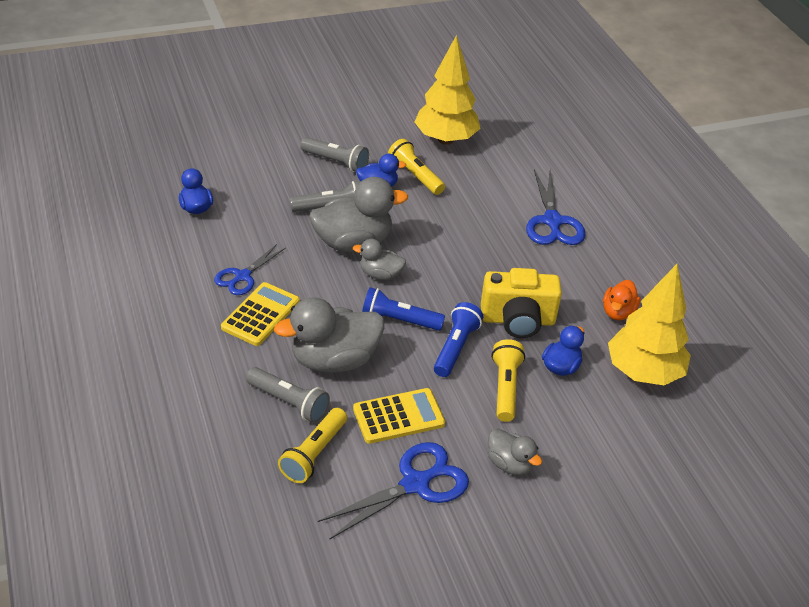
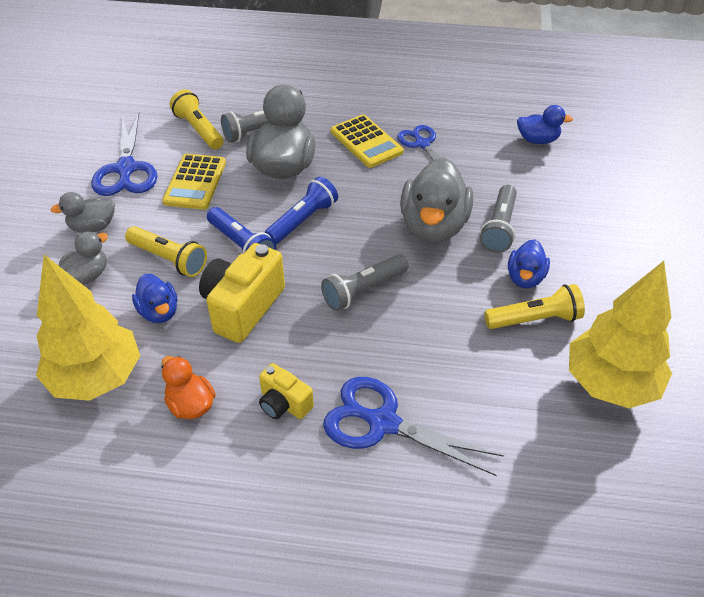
camera: 120 degrees right, 5 degrees up
(336, 162) = (587, 258): grey flashlight -> grey flashlight (363, 290)
(380, 274) = (374, 230): grey duck -> grey duck (87, 276)
(578, 268) = (284, 404): none -> yellow camera

